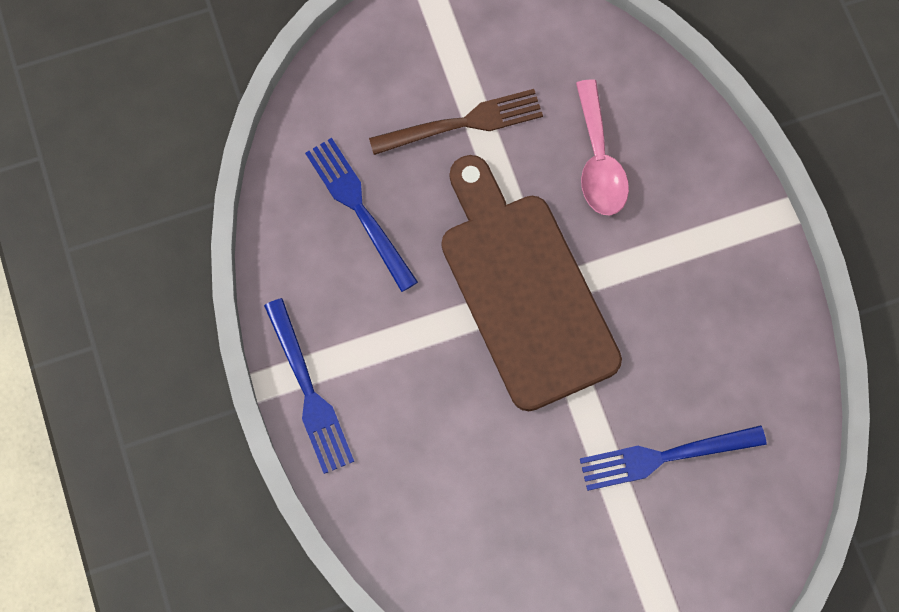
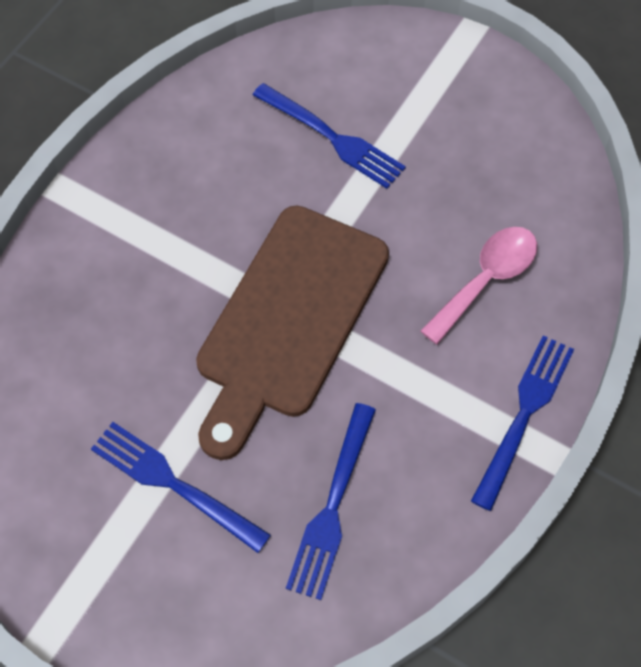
camera: 130 degrees left, 10 degrees down
(462, 123) = (174, 484): brown fork -> blue fork
(598, 161) = (121, 348): pink spoon -> pink spoon (486, 280)

